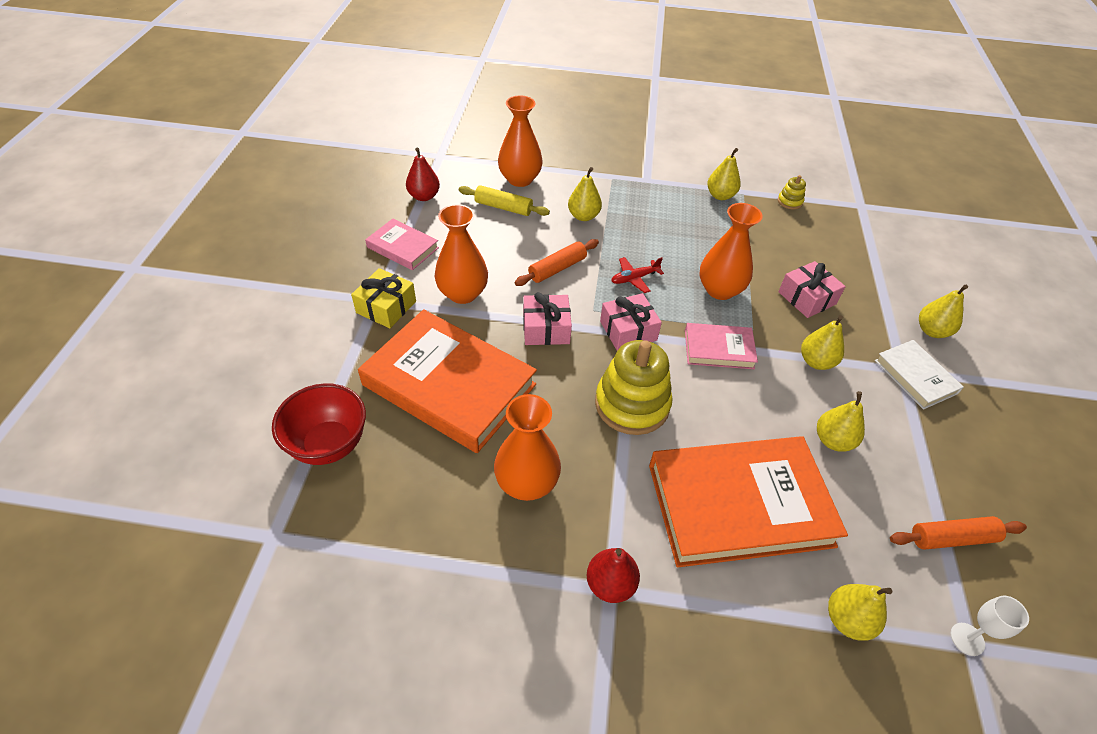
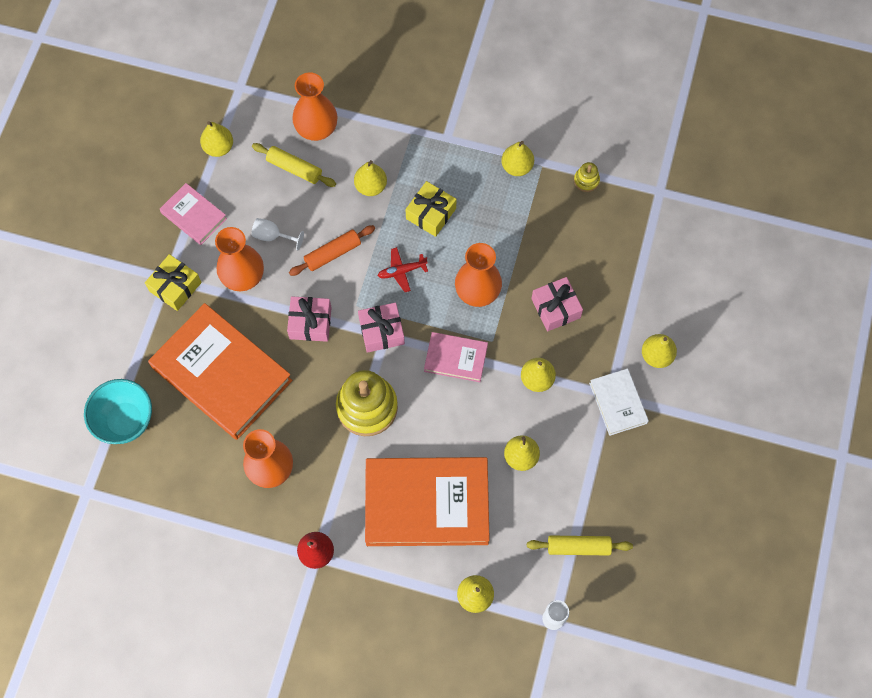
camera: 10 degrees right, 20 degrees up
(329, 444) = (125, 421): red bowl -> turquoise bowl
(424, 196) = (218, 147): red pear -> yellow pear
(490, 259) = (272, 236): none -> white goblet
(650, 232) = (431, 213): none -> yellow gift
(952, 538) = (578, 547): orange rolling pin -> yellow rolling pin

